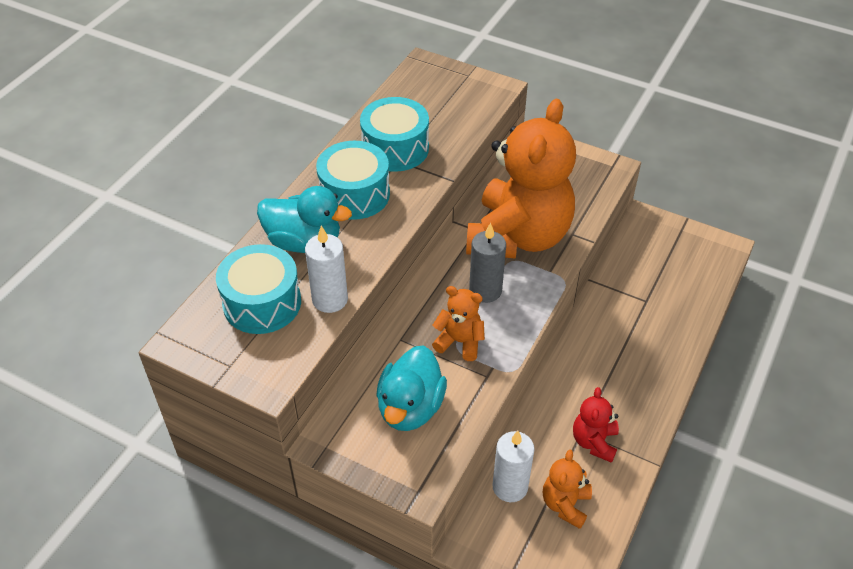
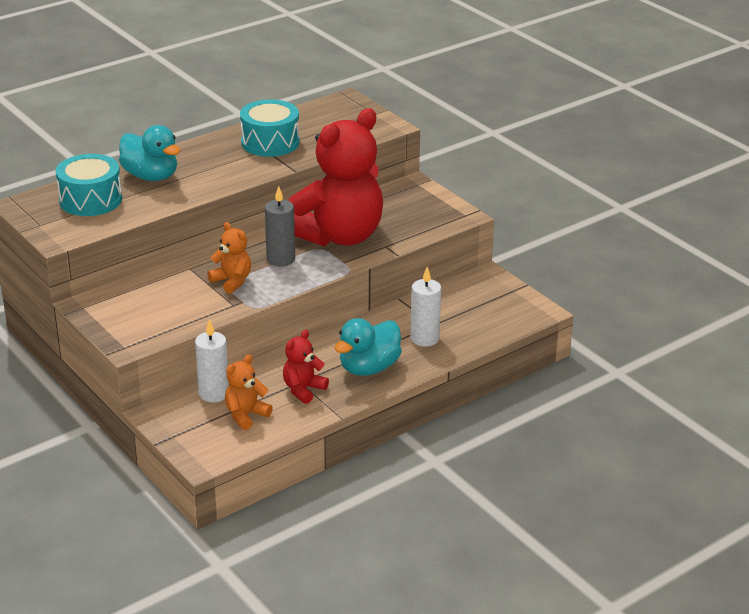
camera: 25 degrees right, 15 degrees down
(330, 299) = (138, 210): white candle -> white candle (424, 338)
(354, 194) = (213, 160): turquoise drum -> none
(410, 408) = (161, 305): turquoise duck -> turquoise duck (369, 368)
(518, 237) = (339, 236): orange teddy bear -> red teddy bear

